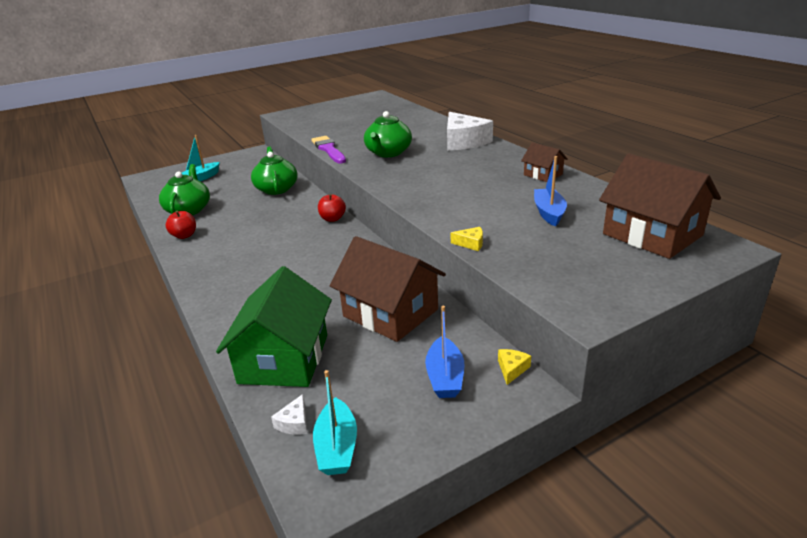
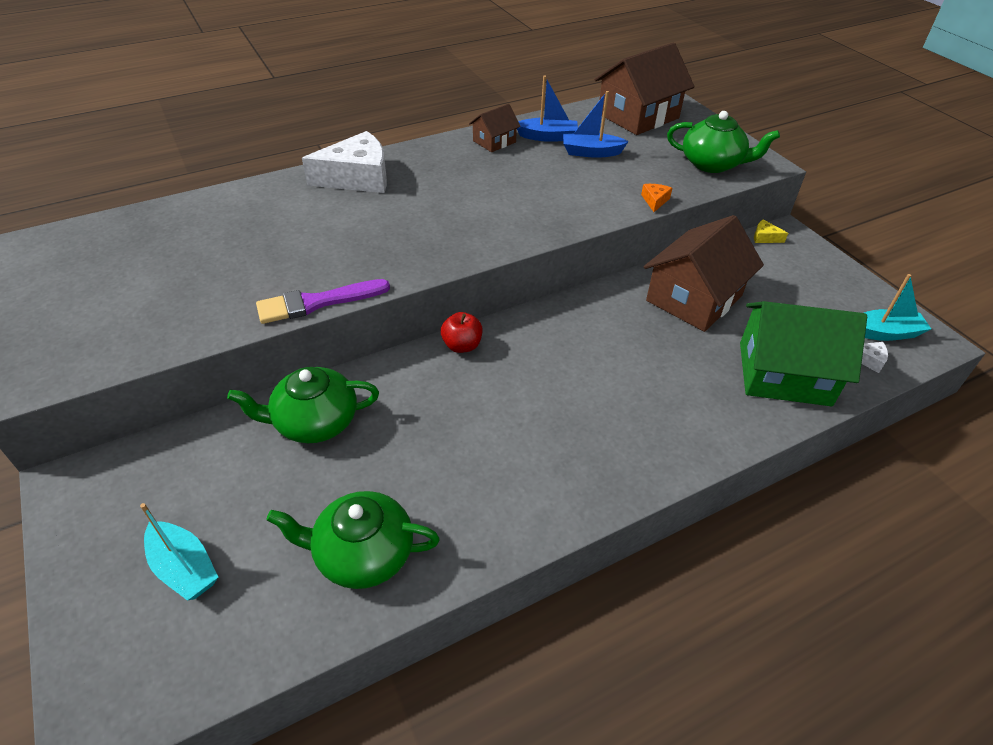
camera: 90 degrees left, 15 degrees up
(184, 235) = (478, 535): red apple -> none
(388, 153) = (368, 242): green teapot -> green teapot (712, 164)
(445, 377) = (783, 271): blue boat -> blue boat (547, 137)
(471, 243) = (655, 201): yellow cheese -> orange cheese

